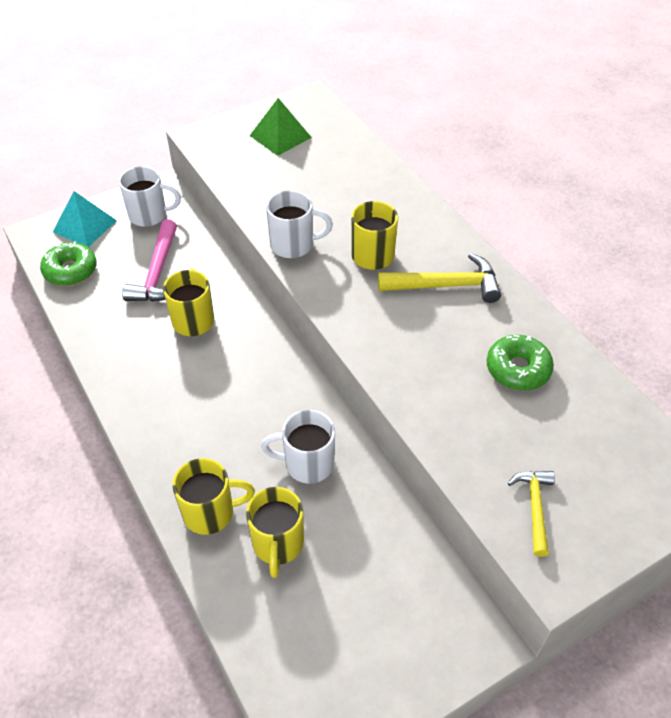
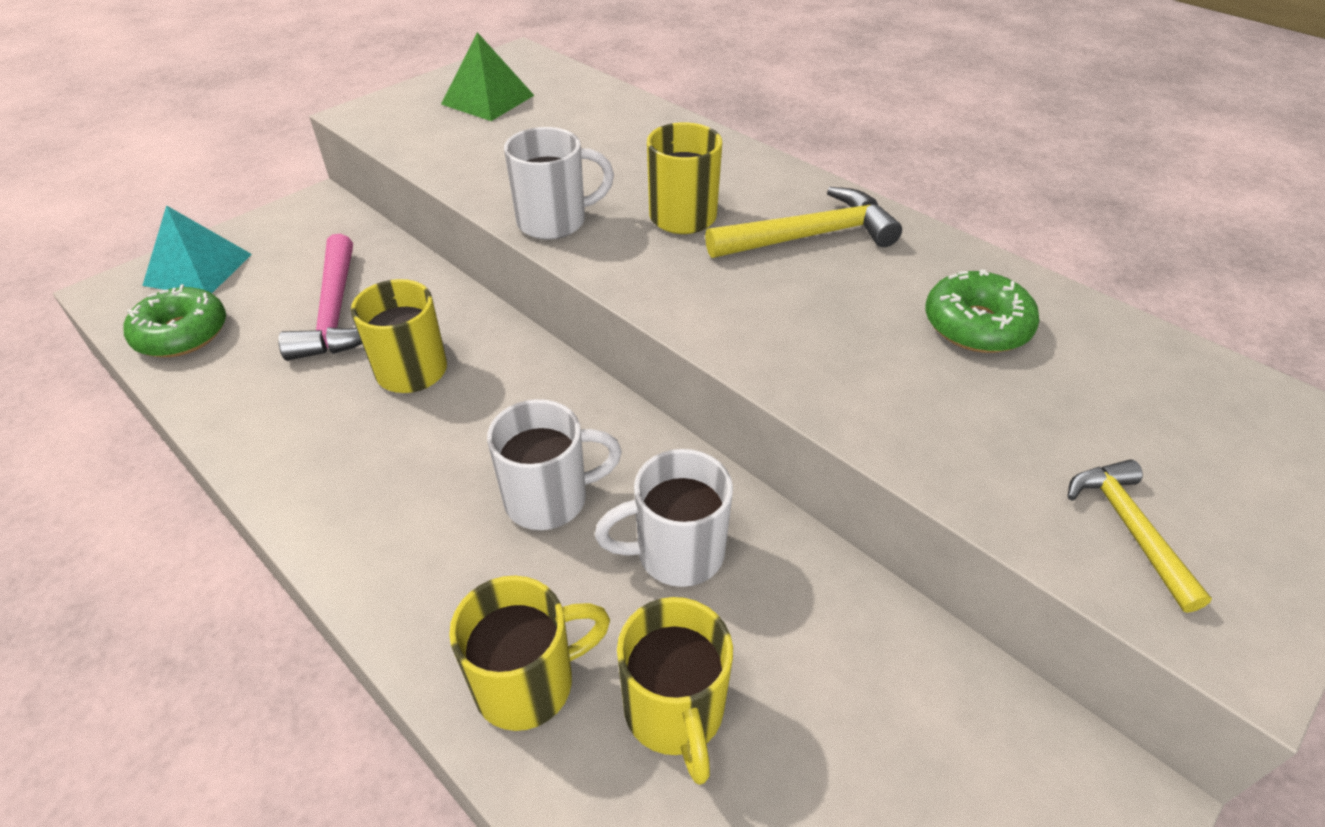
camera: 15 degrees left, 5 degrees down
(150, 215) = (305, 240): white mug -> white mug (550, 499)

